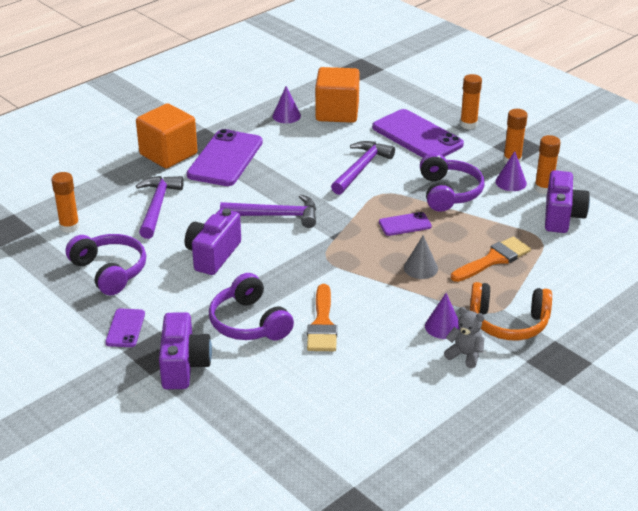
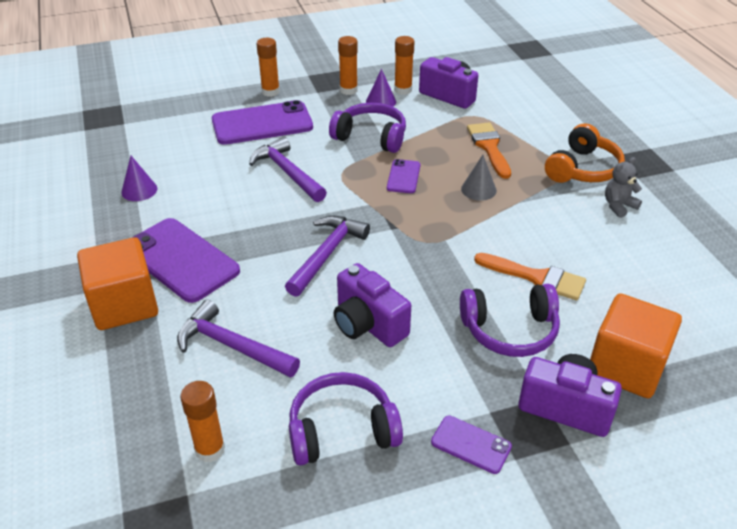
camera: 65 degrees left, 5 degrees up
(337, 112) = (170, 156): orange cube -> orange cube (626, 367)
(443, 326) = (573, 205): purple cone -> none

